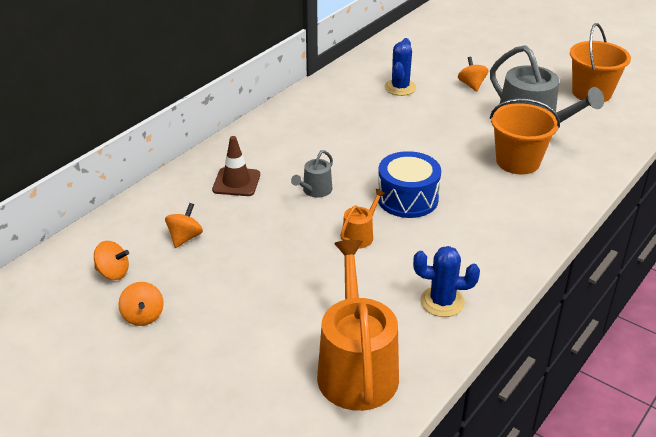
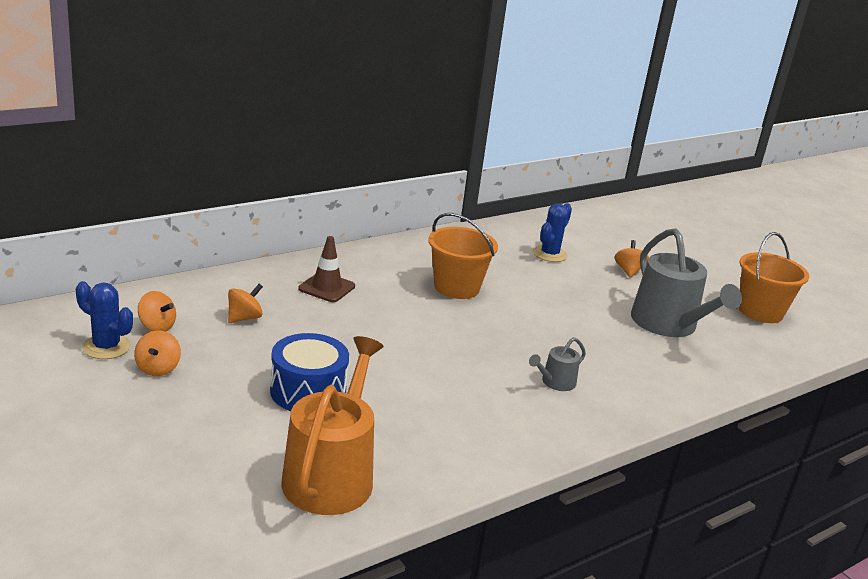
camera: 15 degrees right, 10 degrees down
(315, 191) = (399, 315): grey watering can -> grey watering can (555, 382)
(360, 235) = (418, 365): orange watering can -> none
(407, 199) = (490, 348): blue drum -> blue drum (308, 391)
(442, 302) = (462, 446): blue cactus -> blue cactus (106, 347)
(517, 162) = (633, 349): orange bucket -> orange bucket (456, 287)

